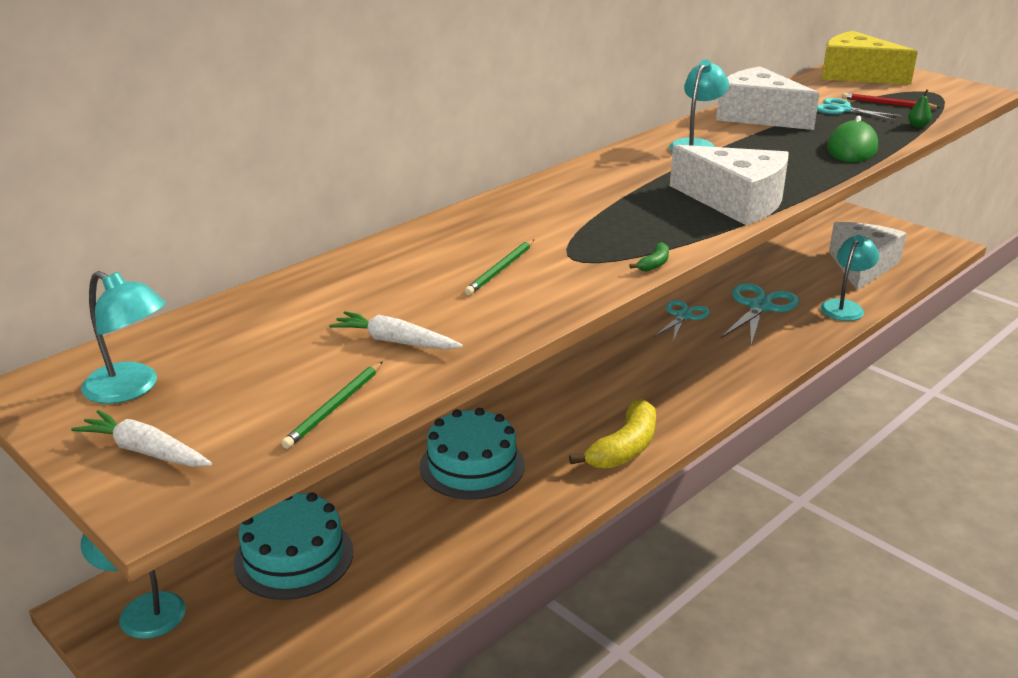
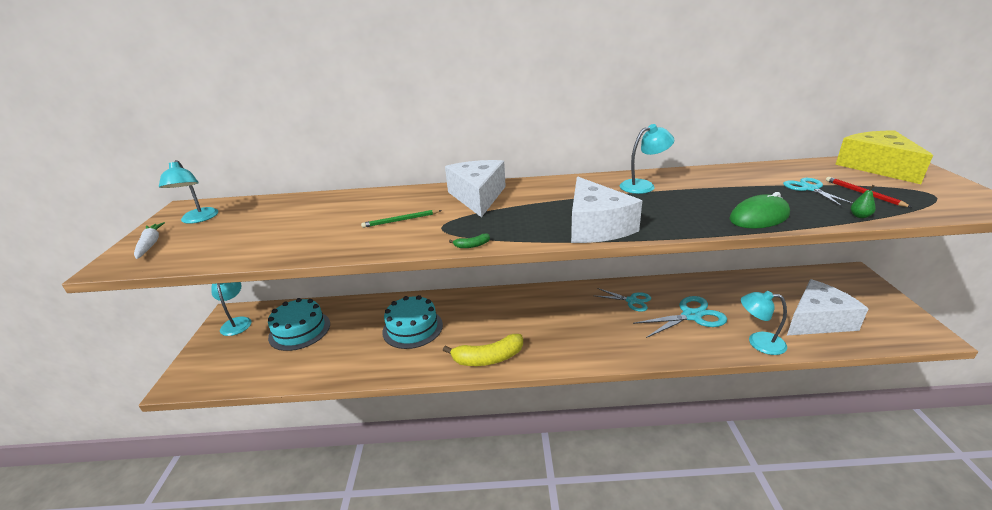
camera: 45 degrees right, 0 degrees up
(334, 407) = (219, 256): green pencil -> none
(395, 341) = (295, 237): white carrot -> none
(683, 316) = (631, 301): turquoise scissors -> turquoise scissors turned 45 degrees clockwise
(758, 116) = (728, 178): white cheese -> white cheese (478, 196)
(845, 307) = (758, 342): turquoise lamp -> turquoise lamp turned 150 degrees counterclockwise

